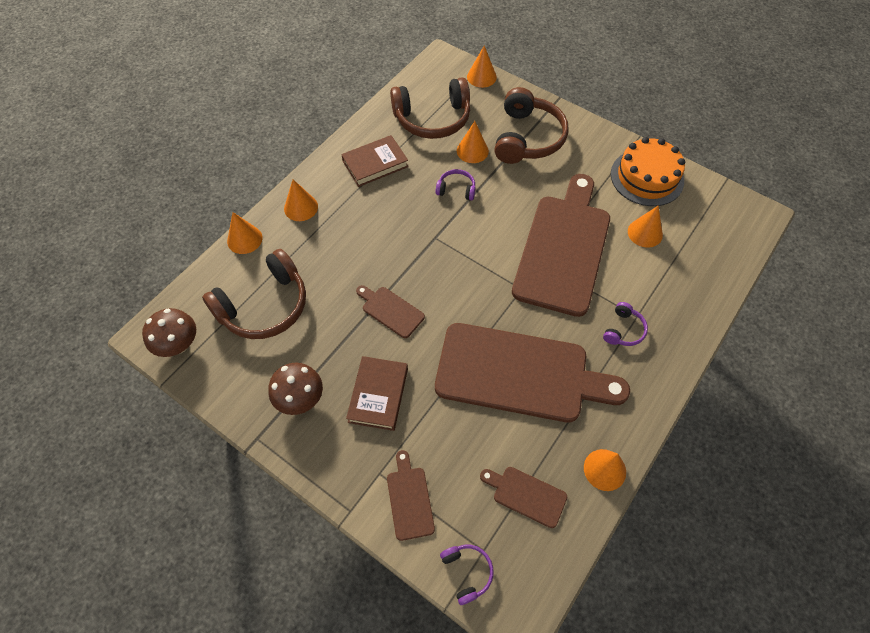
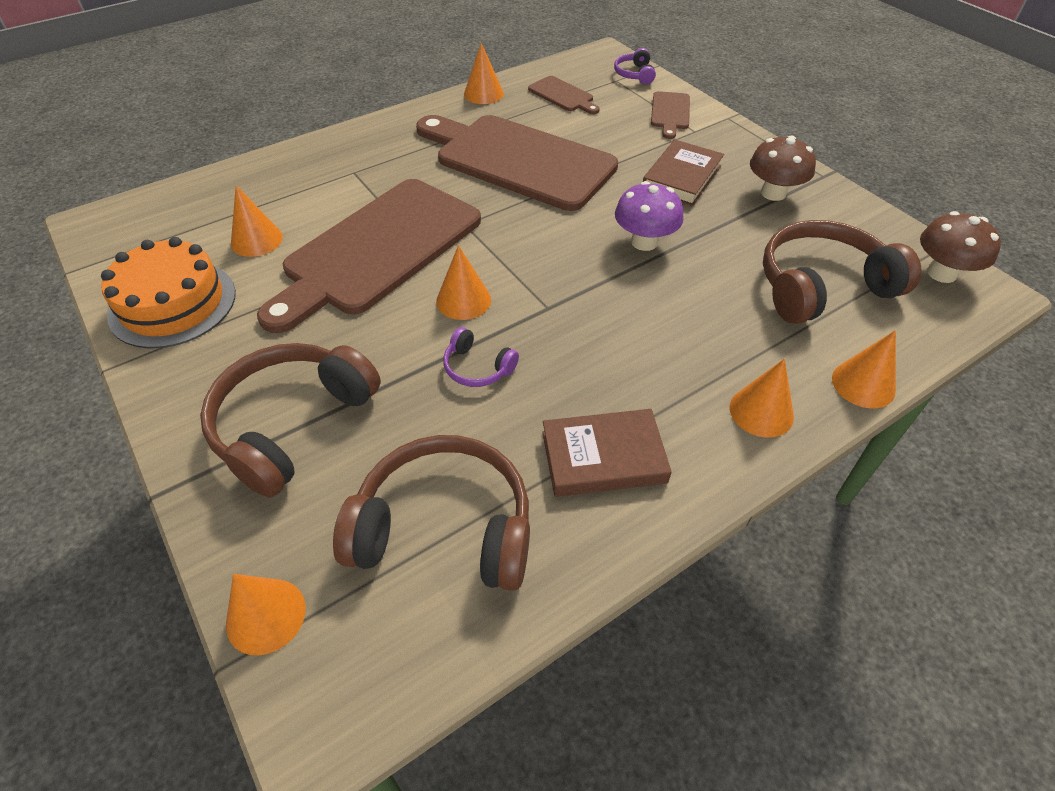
camera: 160 degrees left, 10 degrees down
(391, 311) = (644, 242): brown cutting board -> purple mushroom
(472, 151) = (408, 429): orange cone -> orange cone (463, 300)
(623, 330) = (379, 165): purple headphones -> none

